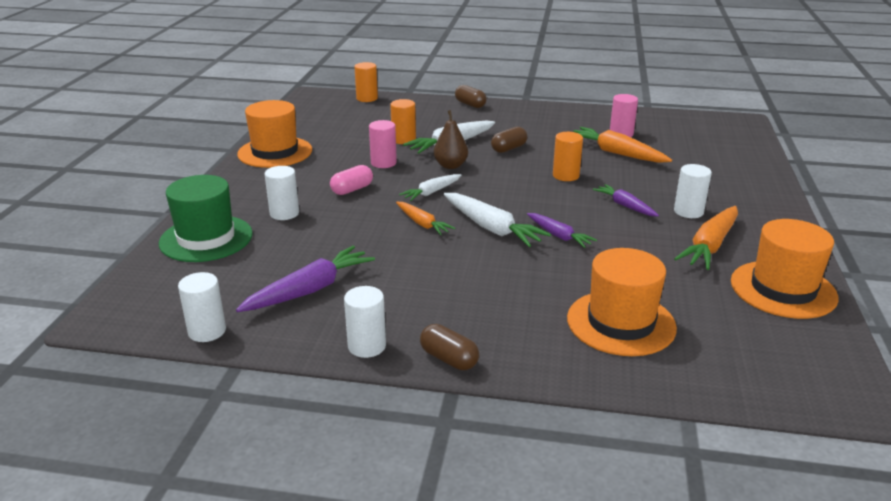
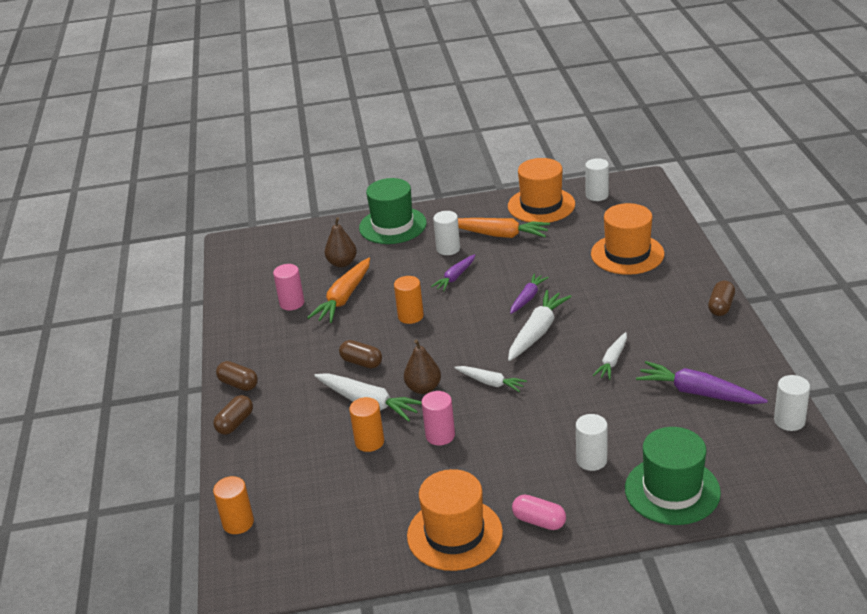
camera: 105 degrees left, 5 degrees up
(352, 189) = (514, 435): pink capsule -> pink capsule (539, 521)
(367, 346) = (738, 342): white cylinder -> white cylinder (597, 195)
(408, 256) = (612, 361): none -> white carrot
(422, 224) = (554, 370): orange carrot -> none
(517, 108) = (238, 384): none -> brown capsule
(682, 159) = (342, 263): none -> brown pear
(754, 191) = (392, 225): none -> green hat

